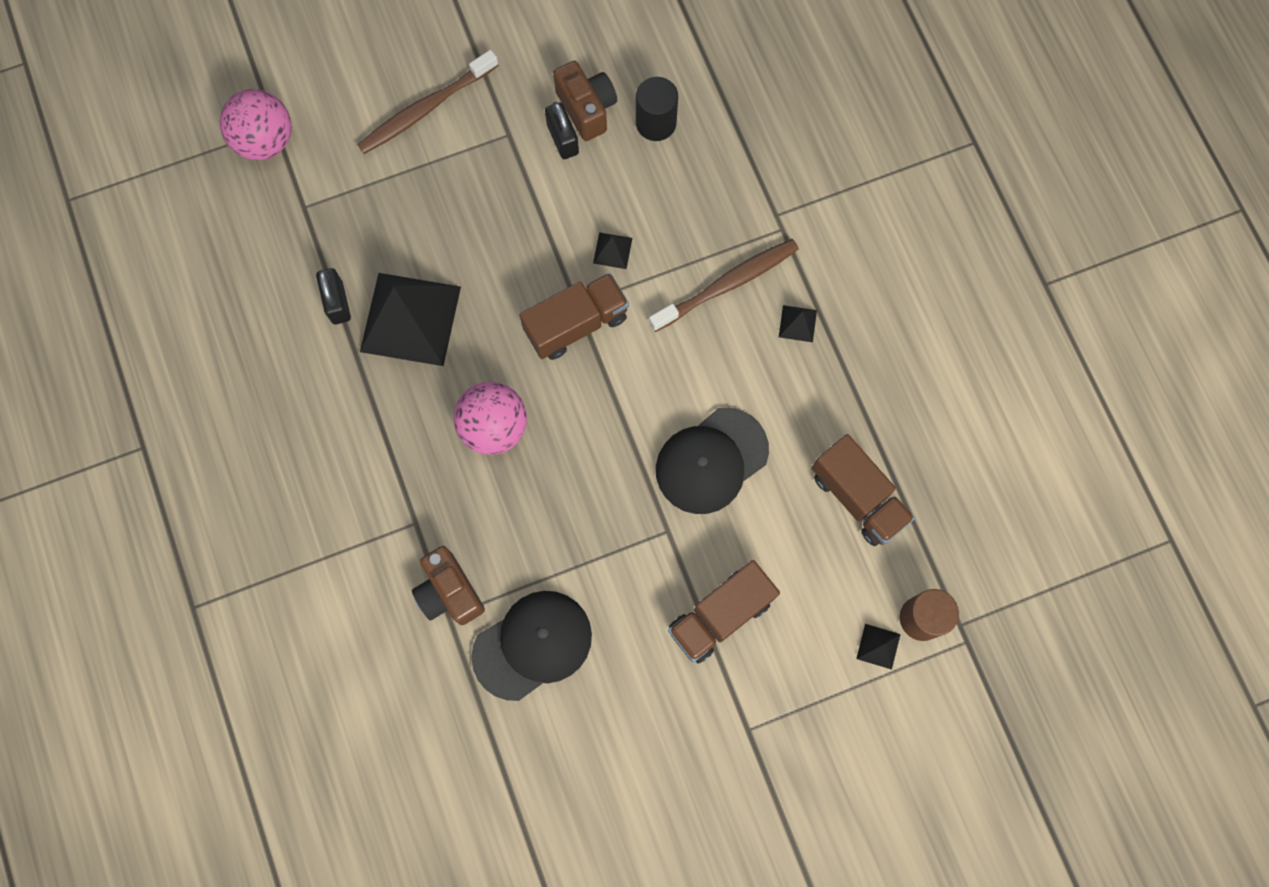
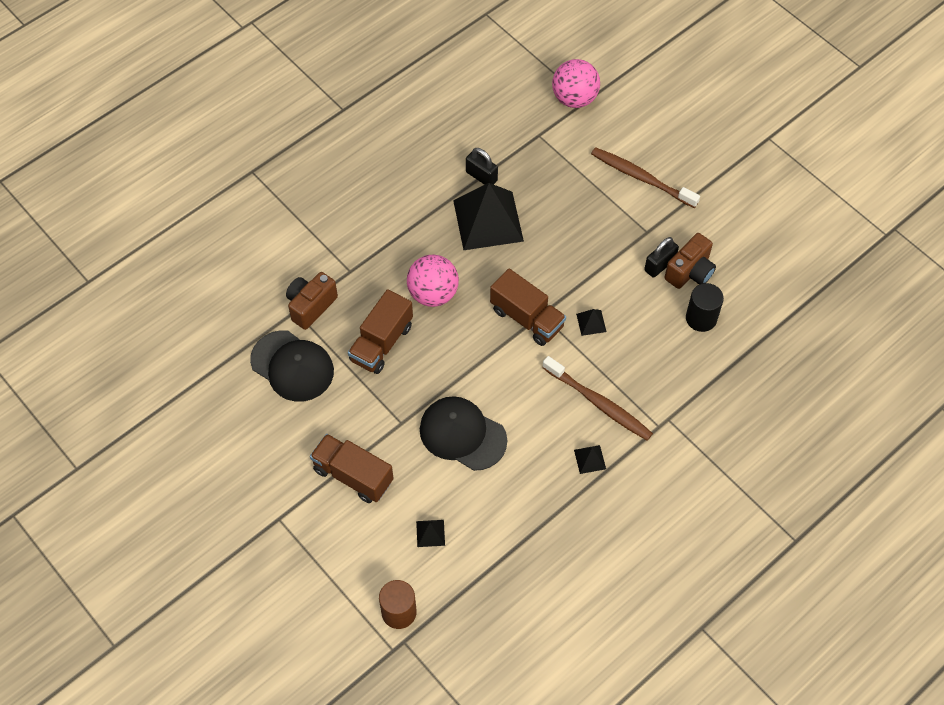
camera: 70 degrees right, 15 degrees down
(337, 302) = (481, 176): black padlock -> black padlock turned 75 degrees clockwise
(857, 497) = (473, 540): brown truck -> brown truck (381, 343)
(878, 646) = (367, 588): black pyramid -> black pyramid (430, 533)

